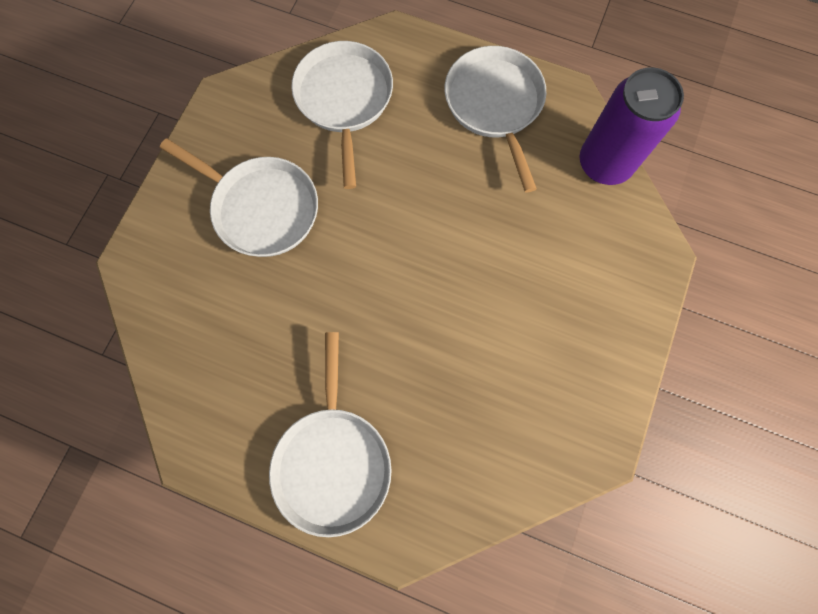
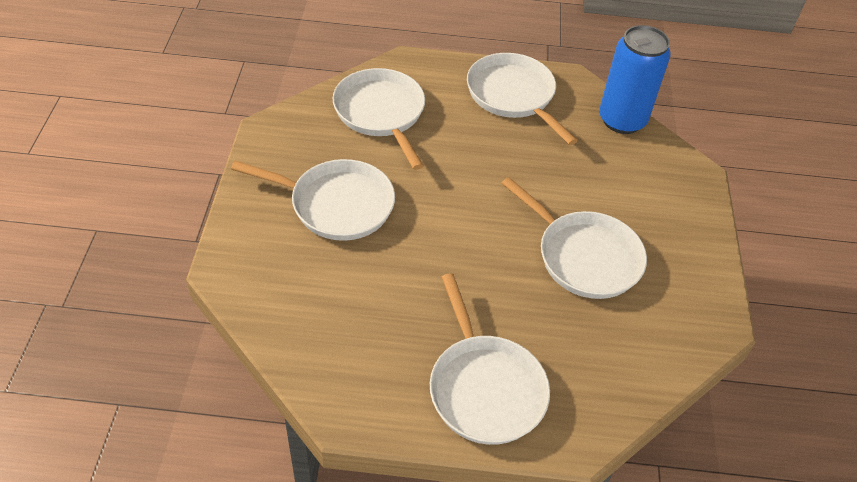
camera: 20 degrees left, 25 degrees down
(491, 332) = (584, 256): none -> white pan
(604, 164) = (622, 120): purple can -> blue can

